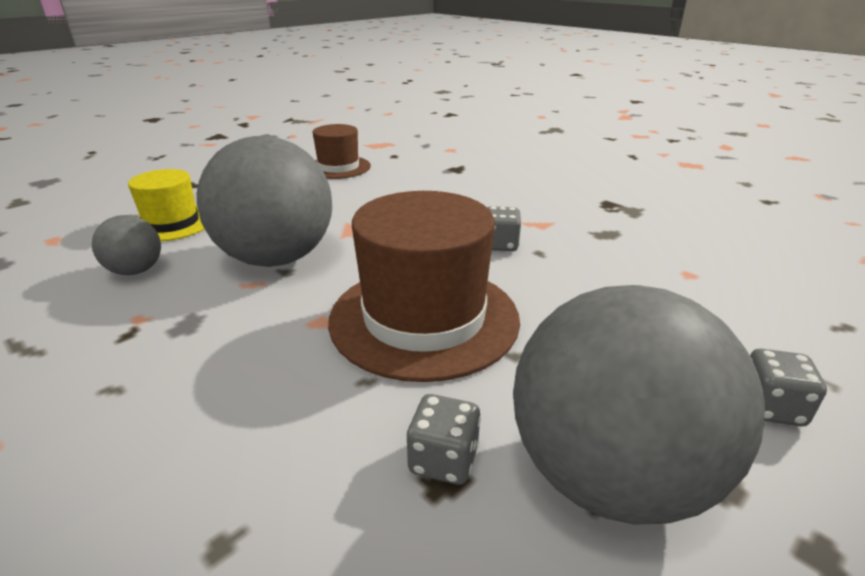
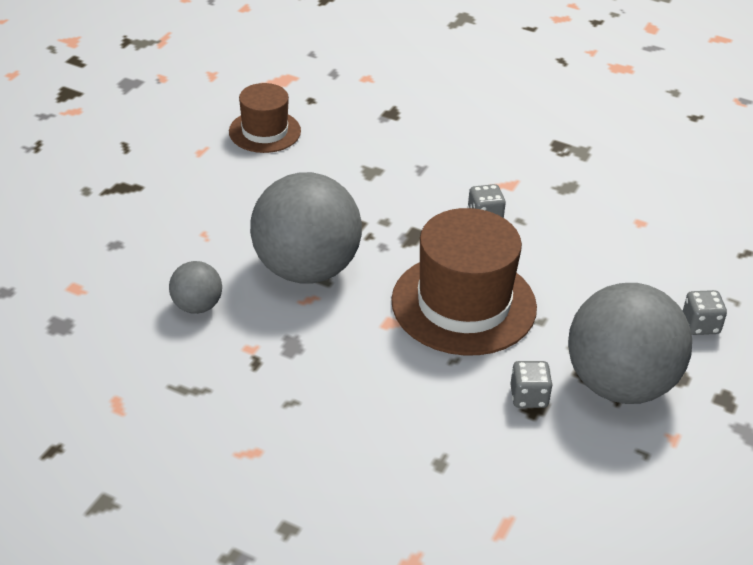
camera: 20 degrees left, 10 degrees up
(172, 223) = (168, 246): yellow hat -> none

